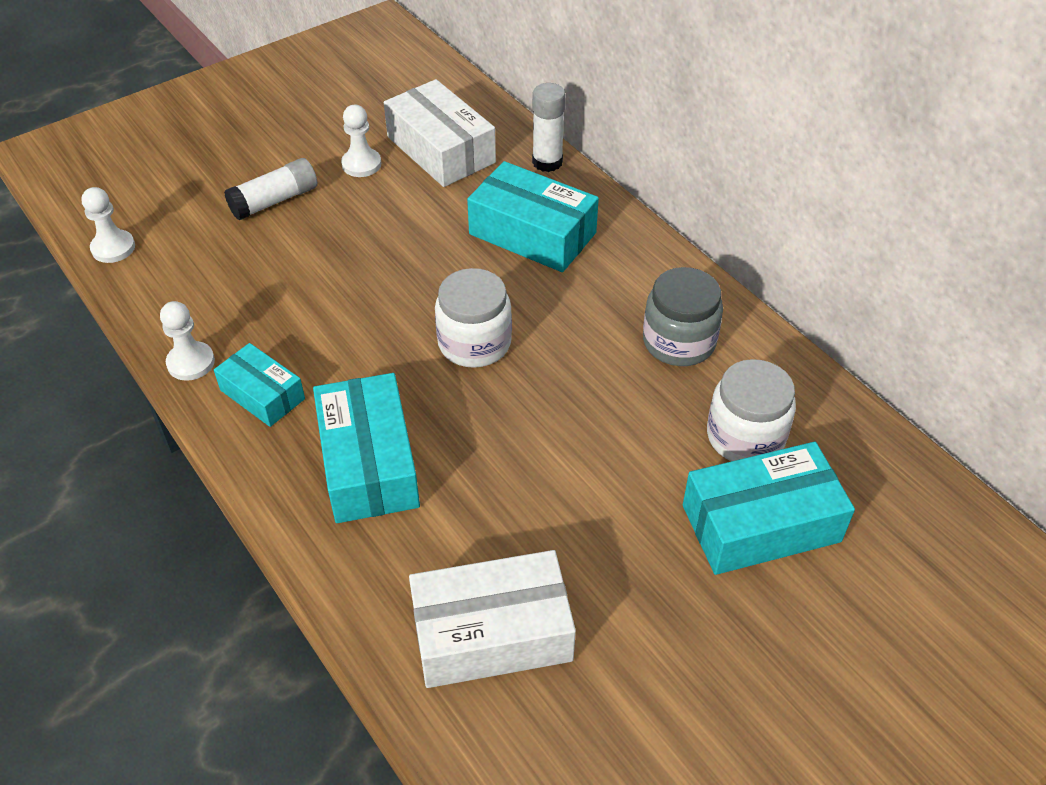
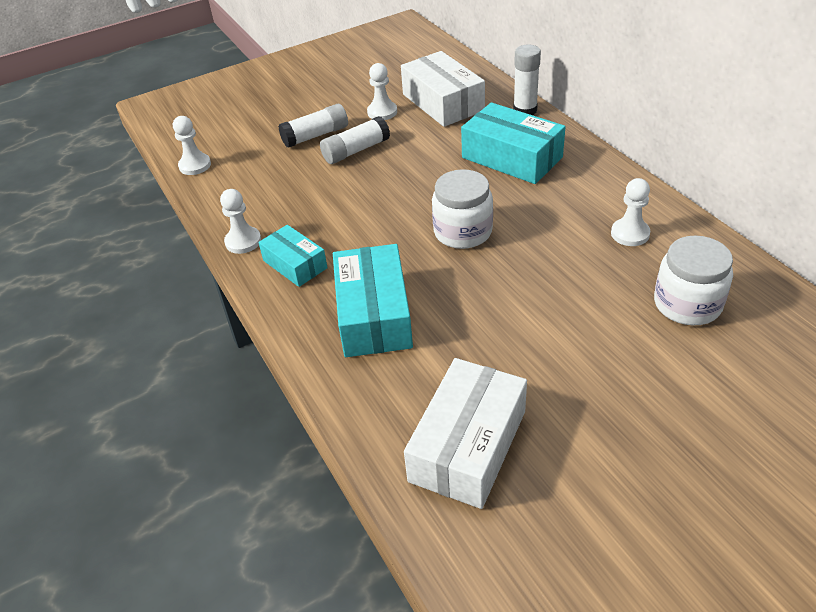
camera: 10 degrees right, 5 degrees down
(330, 224) = (356, 150): none -> white glue stick
(492, 633) = (467, 445): white box -> white box turned 60 degrees counterclockwise
(679, 342) = (630, 234): grey jar -> white pawn
(761, 524) = (702, 371): turquoise box -> none

